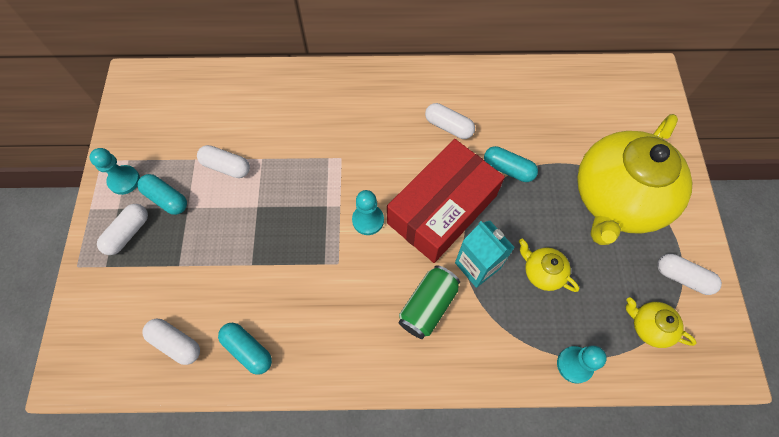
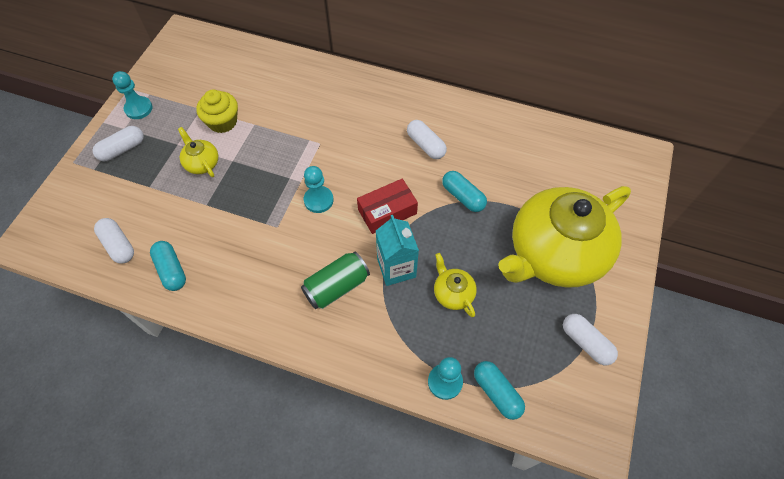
camera: 20 degrees right, 5 degrees down
(166, 199) = (164, 132): turquoise capsule -> turquoise capsule (496, 392)
(226, 166) = (222, 122): white capsule -> yellow cupcake
(442, 209) = (387, 211): red box -> red box, size x0.55
(649, 326) = (532, 374): yellow teapot -> yellow teapot (202, 163)

